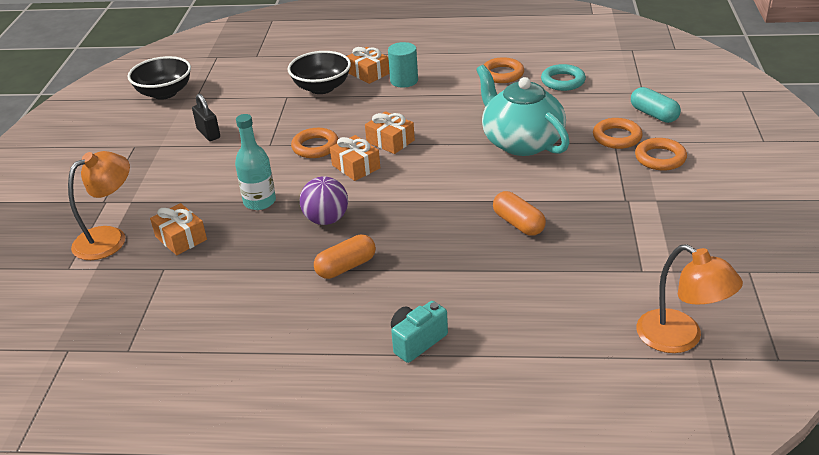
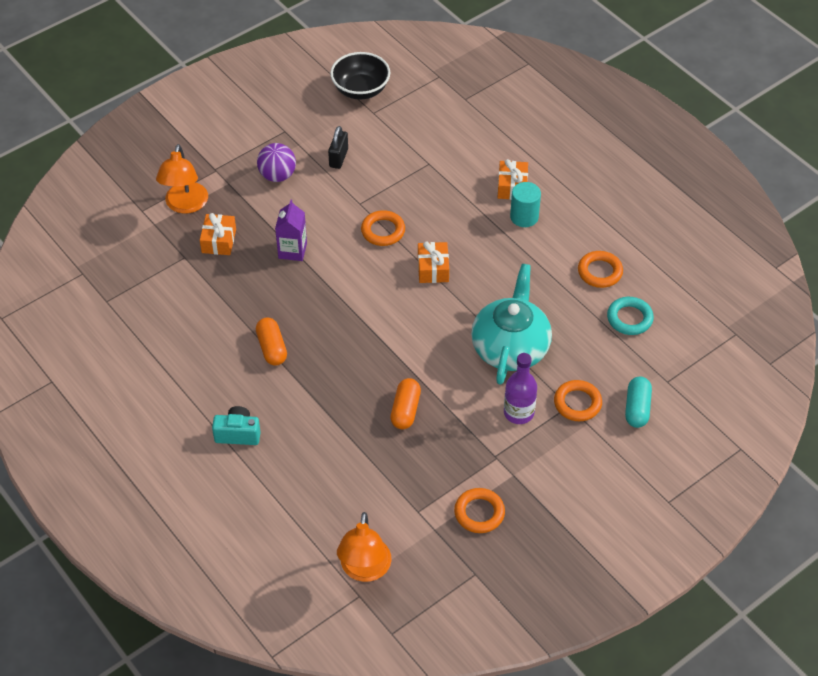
camera: 45 degrees right, 15 degrees up
(109, 238) = (185, 205): orange lamp -> orange lamp turned 90 degrees clockwise
(259, 202) = (292, 250): turquoise bottle -> purple carton
(322, 88) = (462, 174): black bowl -> none
(326, 219) = (308, 301): purple ball -> purple ball (277, 175)
(346, 267) = (272, 348): orange capsule -> orange capsule turned 60 degrees clockwise
(356, 167) = (382, 272): orange gift -> none
(593, 168) = (518, 413): none -> purple bottle
(660, 158) = (574, 447): orange ring -> orange ring (479, 513)

